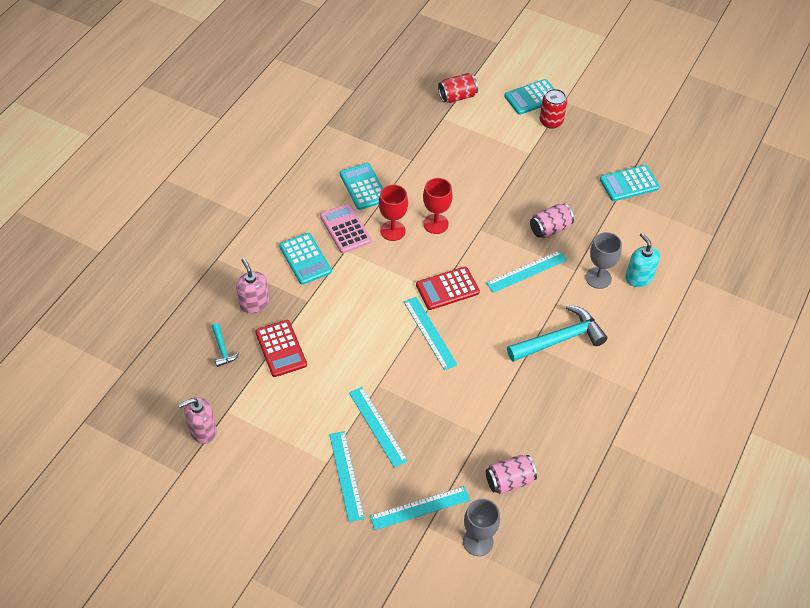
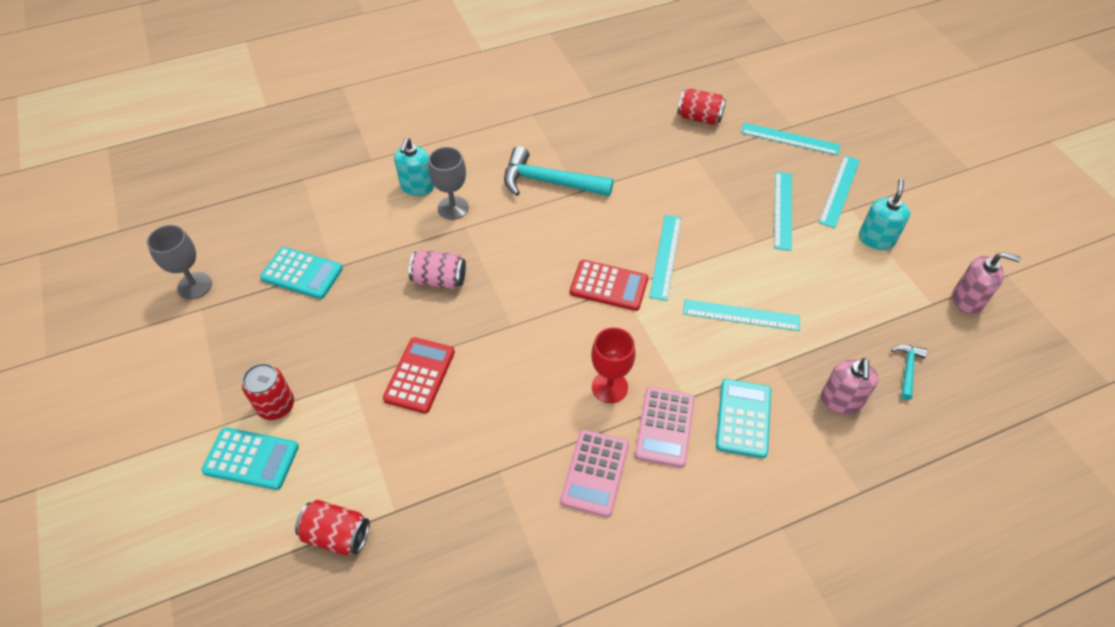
camera: 140 degrees left, 0 degrees up
(281, 348) = (837, 331): red calculator -> red calculator (419, 375)
(293, 444) = (876, 239): none -> turquoise soap dispenser
(363, 187) = (595, 473): turquoise calculator -> pink calculator
(435, 224) = (553, 363): red goblet -> none
(478, 541) = (759, 99): grey goblet -> grey goblet (194, 286)
(509, 480) = (699, 118): pink can -> red can
(526, 271) = (512, 254): turquoise ruler -> turquoise ruler (741, 315)

